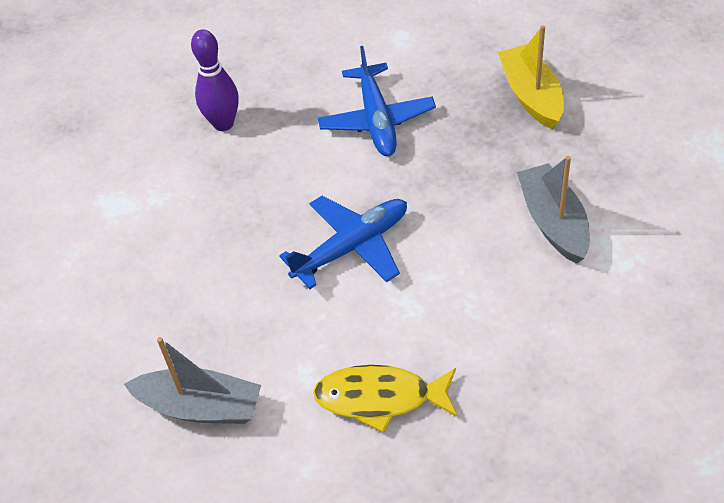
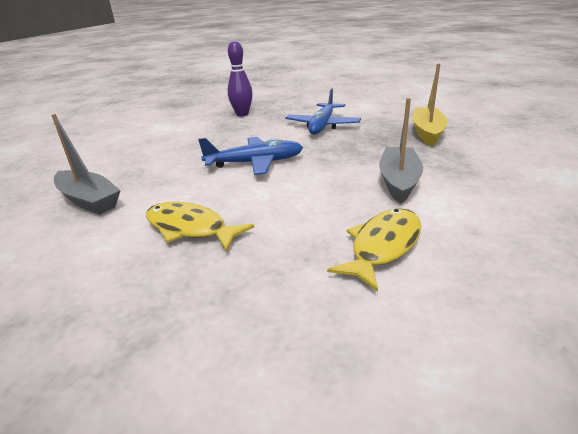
camera: 25 degrees right, 20 degrees down
(596, 340) = (383, 246): none -> yellow fish

